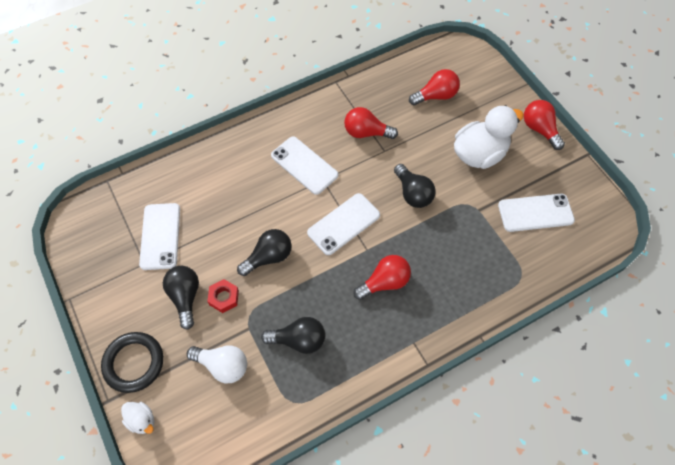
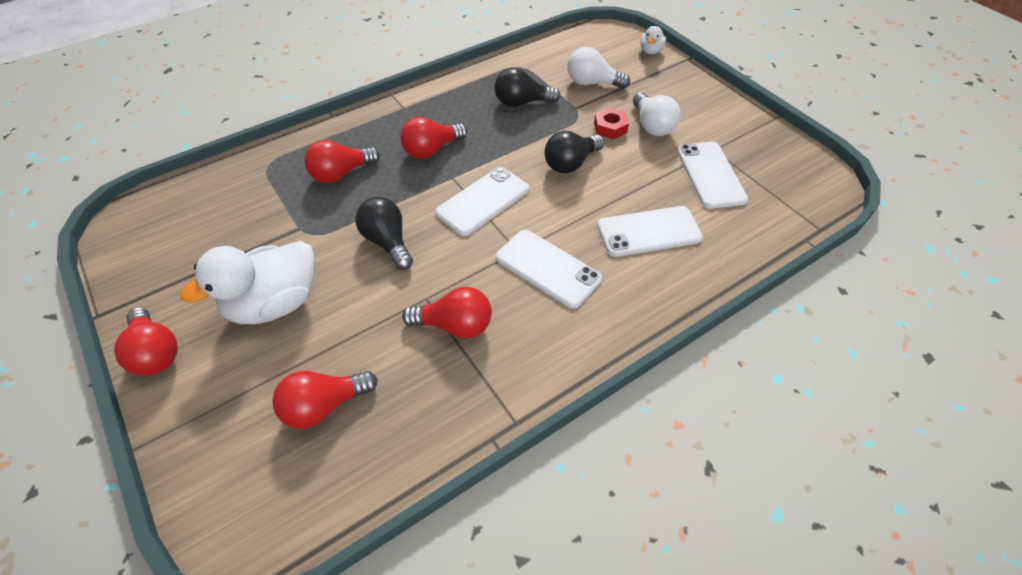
camera: 175 degrees right, 10 degrees down
(134, 363) = (678, 80): black ring -> none
(142, 420) = (650, 51): white duck -> white duck turned 105 degrees counterclockwise
(185, 297) = (652, 125): black light bulb -> white light bulb
(458, 261) = (341, 173): none -> red light bulb
(535, 213) = (221, 230): white phone -> white phone (649, 232)

